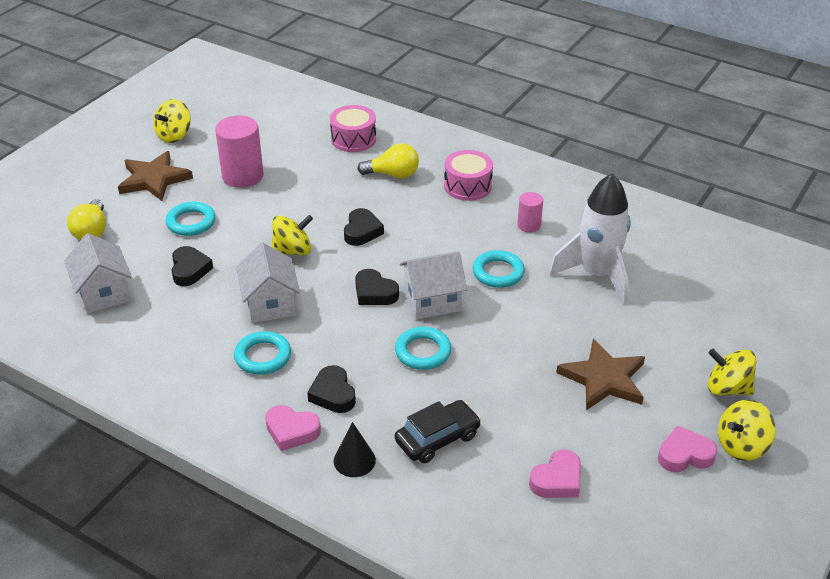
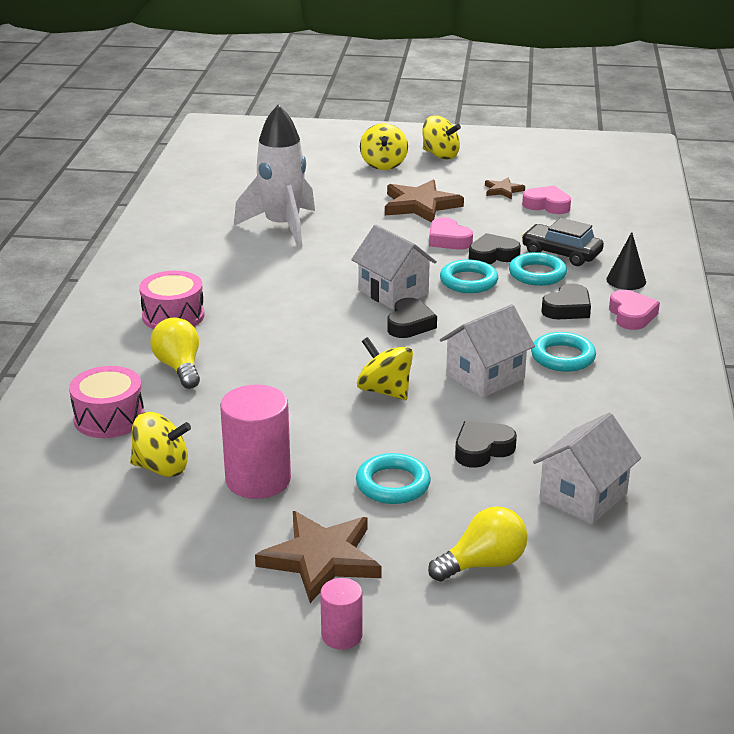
camera: 115 degrees left, 10 degrees down
(174, 135) = (189, 589): yellow spinning top -> yellow spinning top (162, 468)
(362, 231) = (312, 358): black heart -> black heart (493, 255)
(498, 272) = (319, 270): turquoise ring -> turquoise ring (537, 274)
(529, 225) = (226, 270): pink cylinder -> pink cylinder (342, 635)
(614, 459) = (503, 190): none -> brown star
(684, 455) = (470, 170): pink heart -> pink heart (448, 240)

